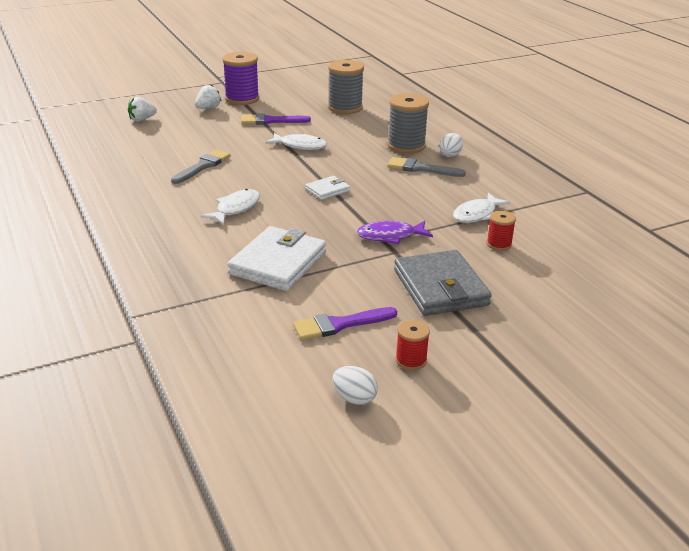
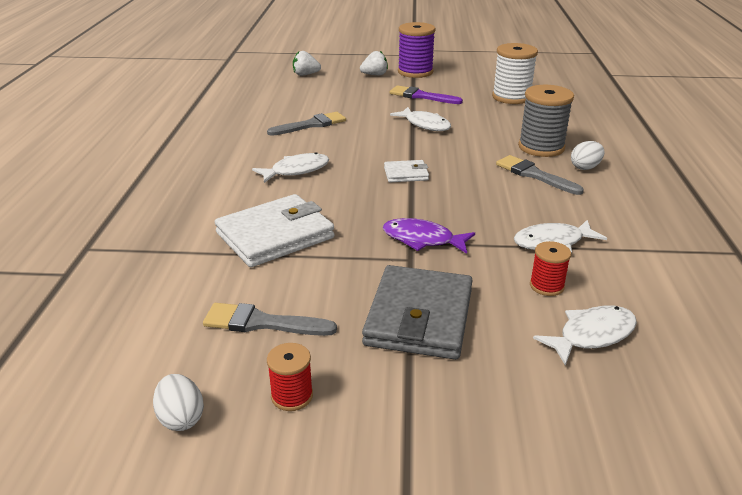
camera: 30 degrees right, 0 degrees up
(340, 324) = (262, 323): purple brush -> grey brush
(345, 108) = (511, 97): grey spool -> white spool
(550, 266) = (591, 335): none -> white fish

